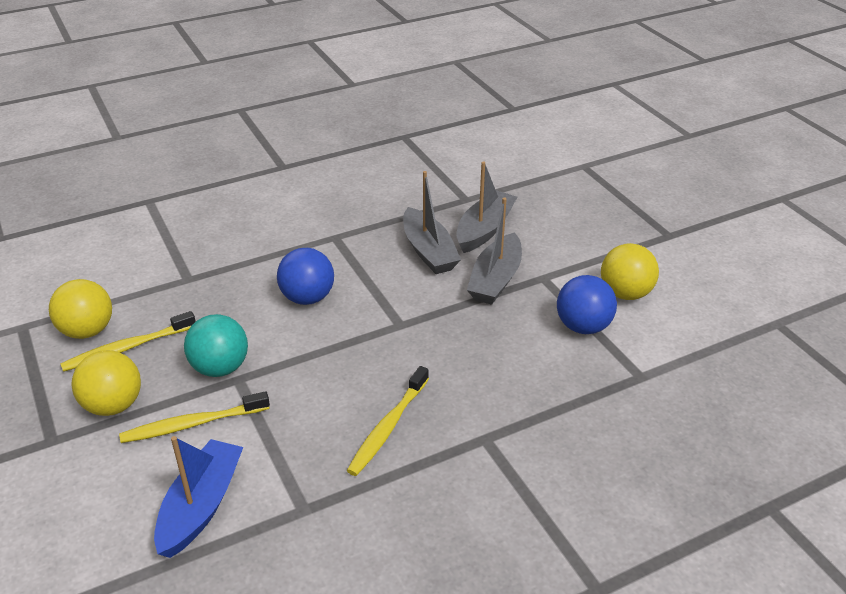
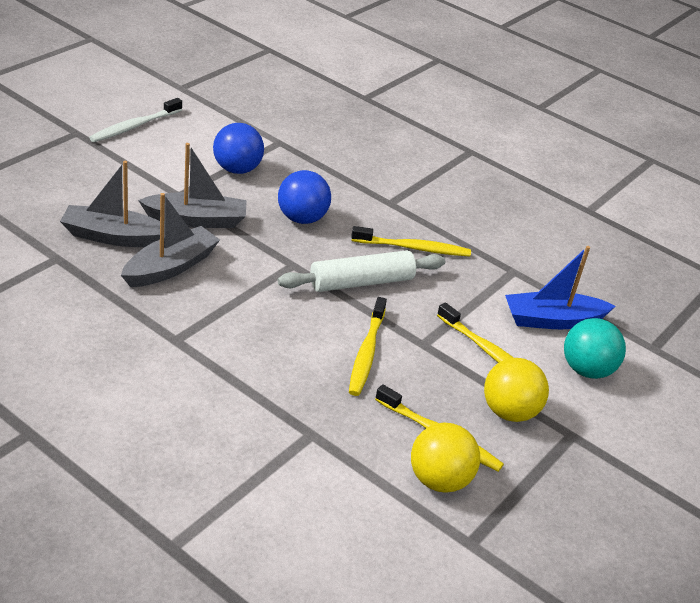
camera: 120 degrees left, 0 degrees up
(220, 368) = (419, 359): turquoise ball -> turquoise ball (586, 370)
(252, 336) = (366, 352): none -> yellow toothbrush
(307, 298) = (290, 331): blue ball -> blue ball (302, 218)
(350, 364) = (361, 282): none -> white rolling pin
(625, 293) = (180, 152): yellow ball -> none
(681, 273) = (135, 126): none -> white toothbrush

